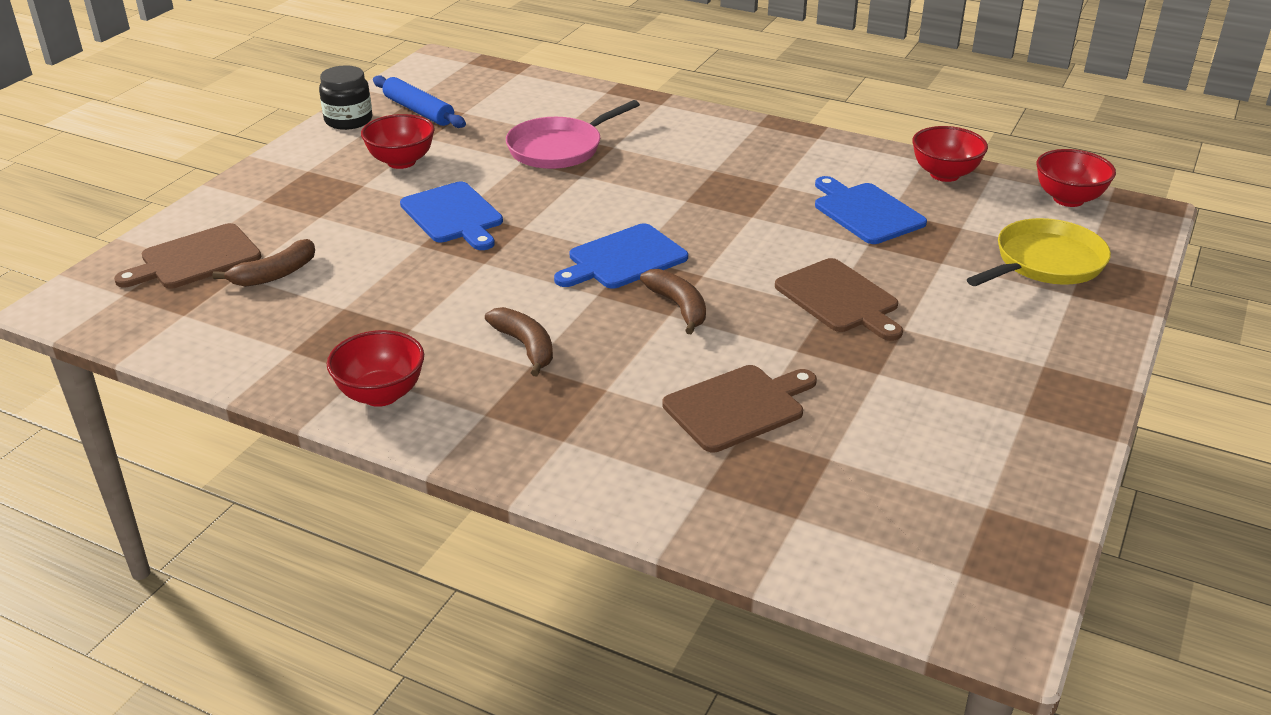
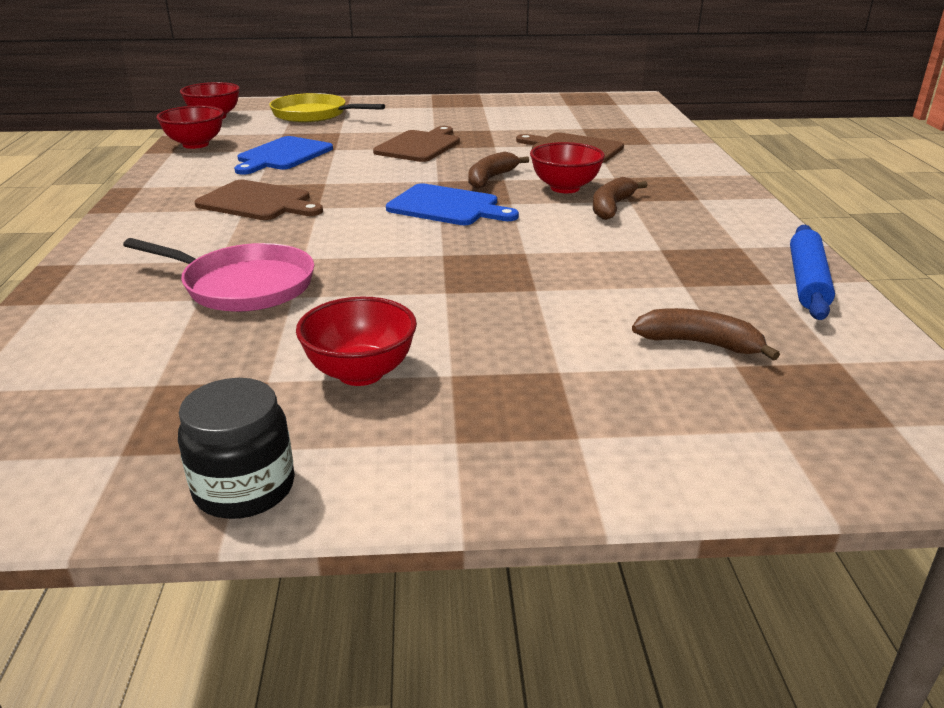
camera: 120 degrees left, 5 degrees down
(196, 259) = (760, 413): brown cutting board -> brown cutting board (258, 202)
(381, 394) = (745, 232): red bowl -> red bowl (565, 188)
(419, 111) = (167, 428): blue rolling pin -> blue rolling pin (807, 281)
(454, 215) = (459, 293): blue cutting board -> none

